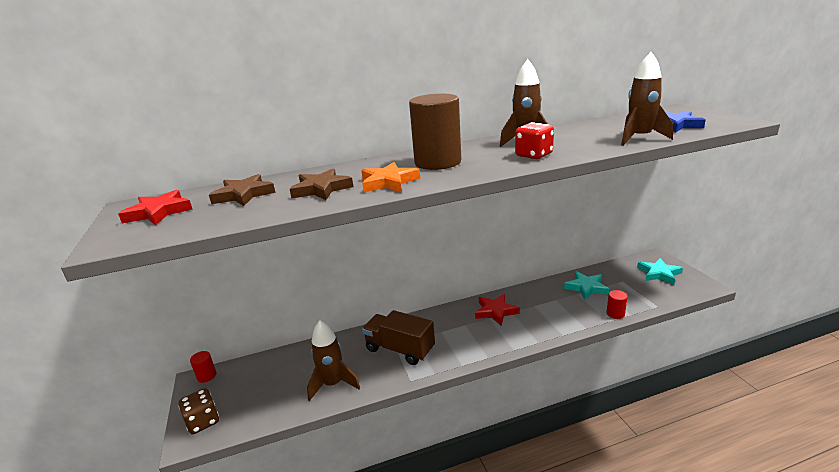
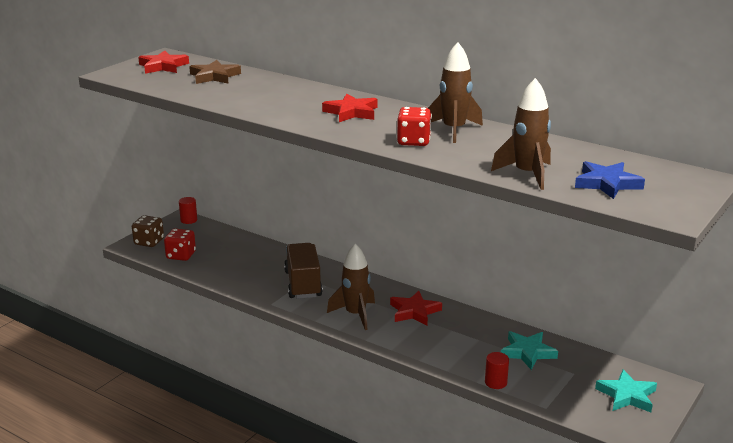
camera: 50 degrees right, 0 degrees up
(260, 407) = (181, 255): none -> red dice
(321, 189) = (249, 94): brown star -> none
(333, 384) = (232, 273): brown rocket -> brown rocket (355, 315)
(388, 182) = (285, 109): orange star -> none
(437, 162) = (351, 112): brown cylinder -> red star

